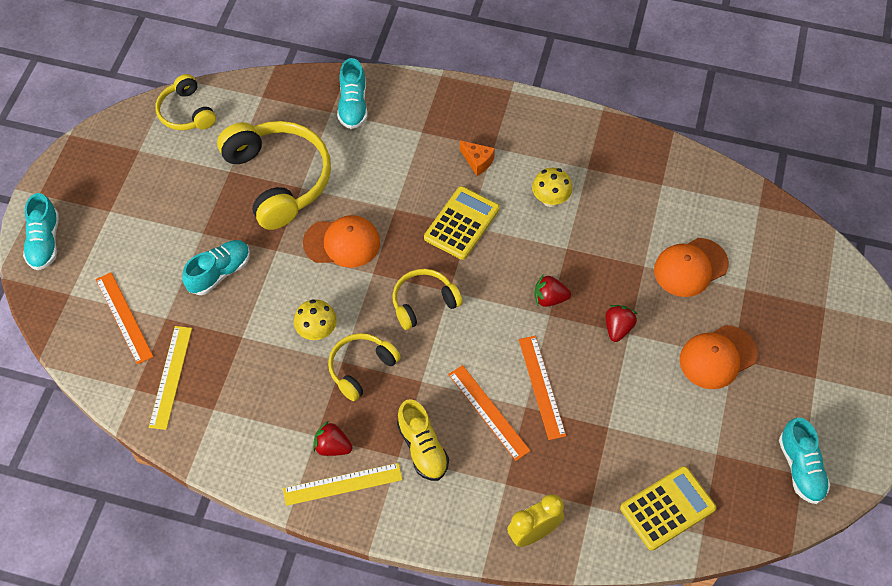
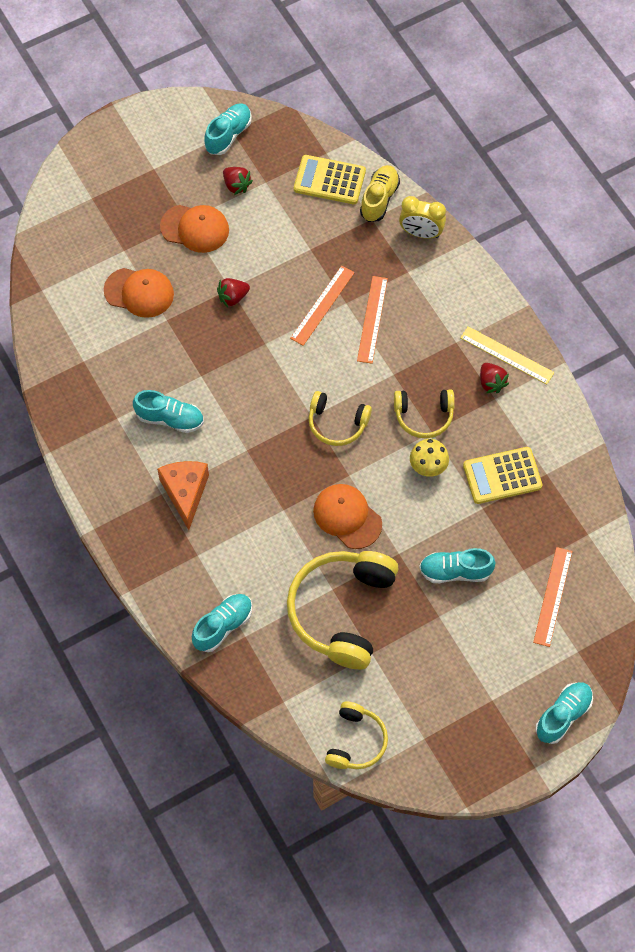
camera: 135 degrees left, 5 degrees up
(171, 377) = (556, 521): yellow ruler -> none
(422, 448) = (436, 334): yellow shoe -> yellow shoe (379, 199)
(461, 223) = (250, 456): yellow calculator -> yellow calculator (502, 476)
(477, 161) = (185, 493): orange cheese -> orange cheese, size x1.74
(549, 298) = (252, 353): red strawberry -> red strawberry (236, 185)
(550, 199) = (170, 418): yellow mushroom -> turquoise shoe

